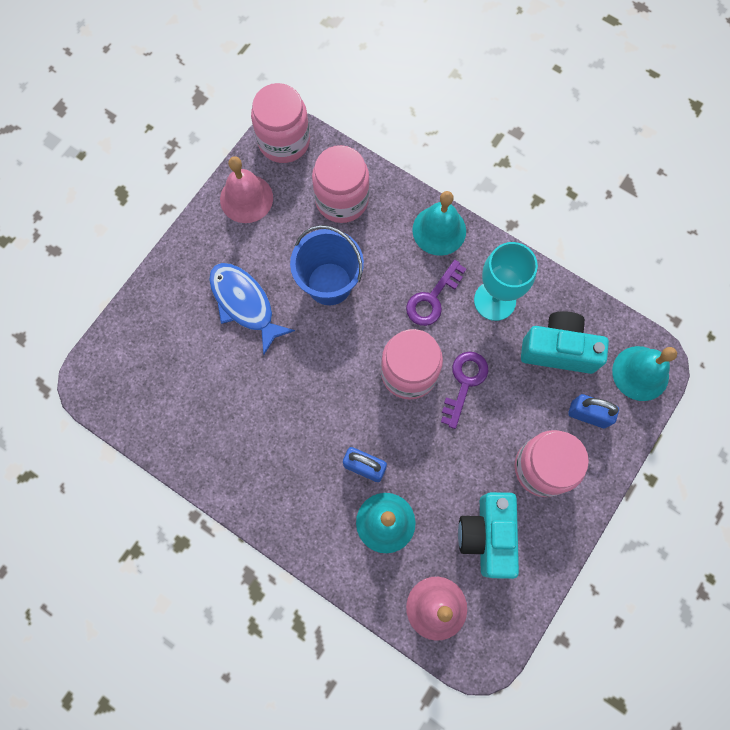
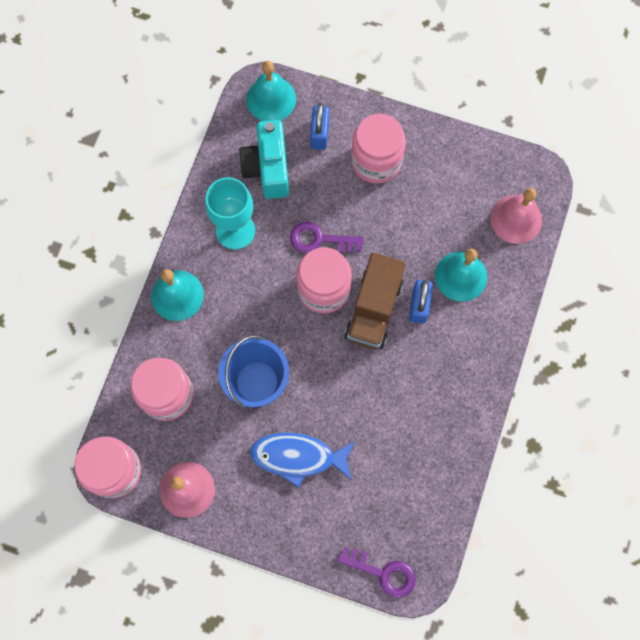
camera: 105 degrees left, 0 degrees up
(245, 304) = (298, 457): blue fish -> blue fish turned 60 degrees clockwise
(373, 418) = (374, 309): none -> brown truck
(432, 298) = (247, 285): purple key -> purple key (383, 573)
(487, 535) = (446, 192): turquoise camera -> none

